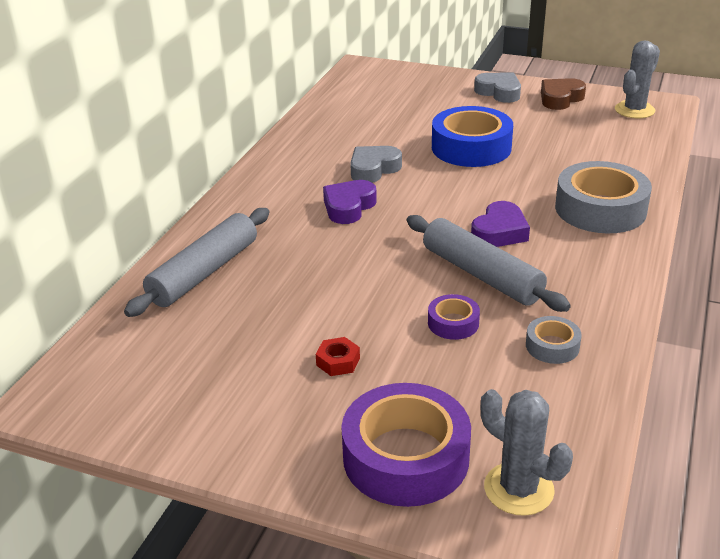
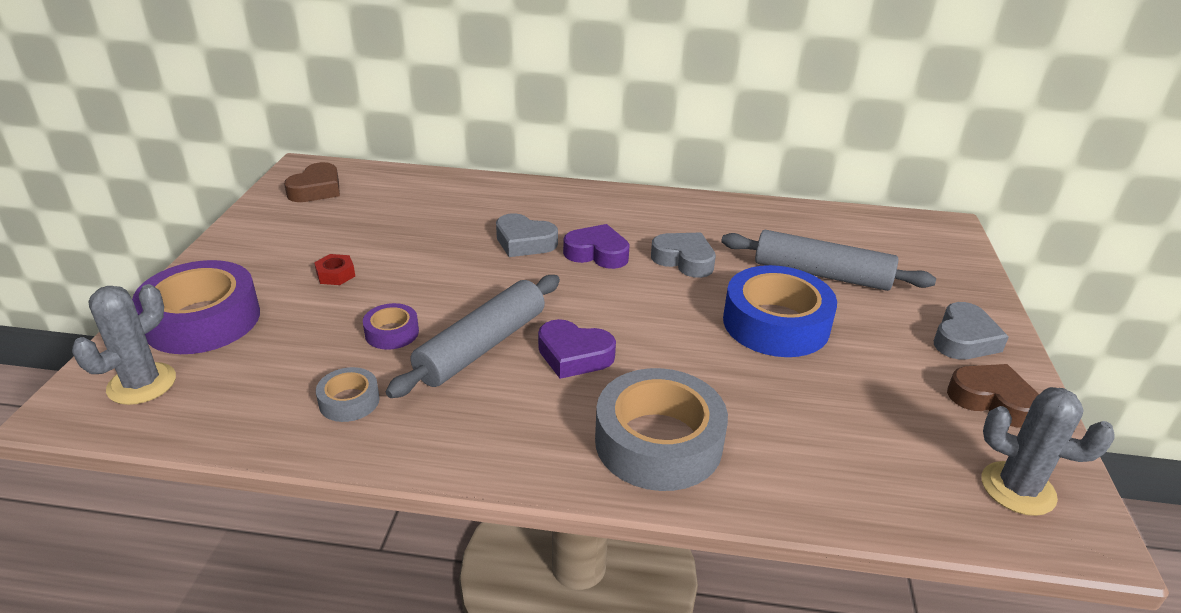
camera: 75 degrees right, 0 degrees up
(119, 386) = (316, 189): none -> brown heart
(204, 273) = (466, 198): grey rolling pin -> grey rolling pin (821, 274)
(314, 242) = (524, 242): none -> grey heart

